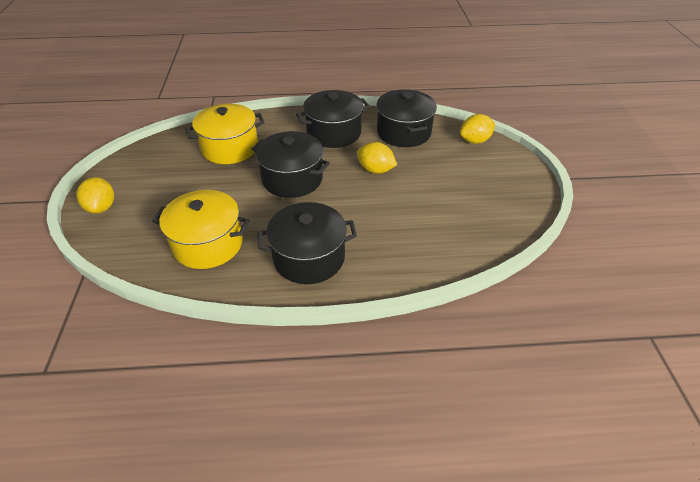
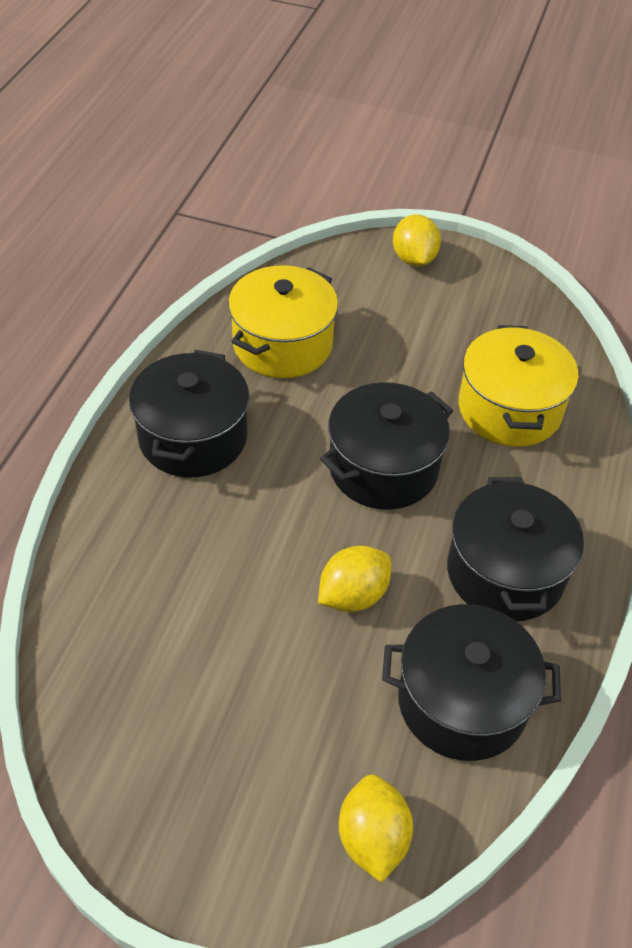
camera: 110 degrees right, 5 degrees up
(101, 207) = (414, 259): yellow lemon -> yellow lemon turned 75 degrees clockwise

